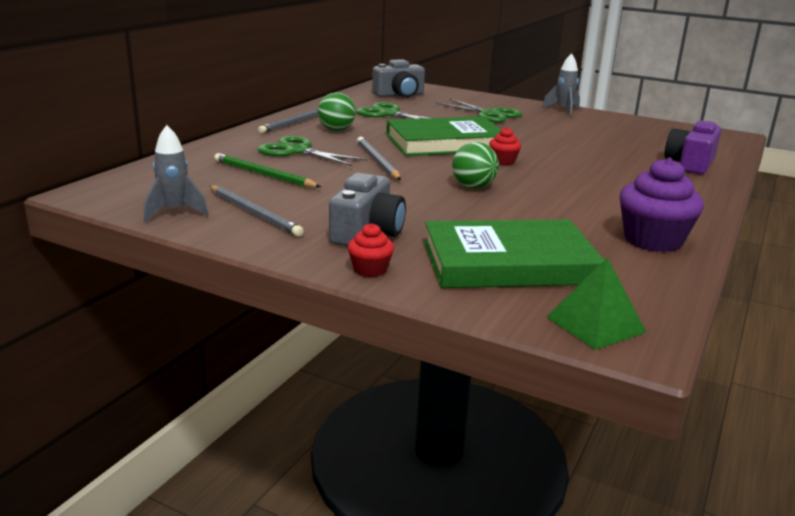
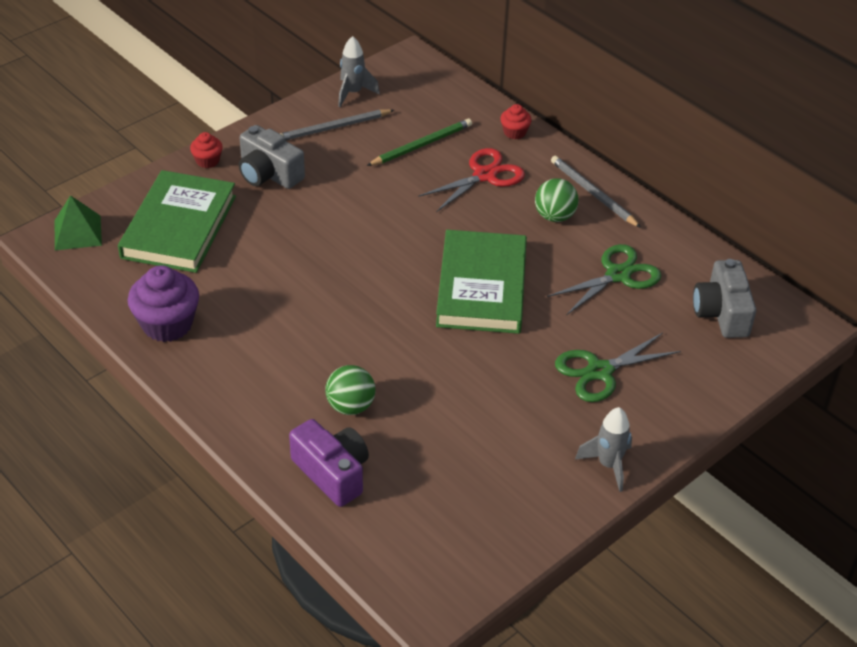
camera: 110 degrees right, 20 degrees up
(297, 151) = (484, 175): green scissors -> red scissors
(377, 161) = (435, 220): grey pencil -> none
(473, 187) = (337, 261): green ball -> green ball (350, 406)
(503, 161) = (402, 310): red cupcake -> red cupcake (514, 132)

